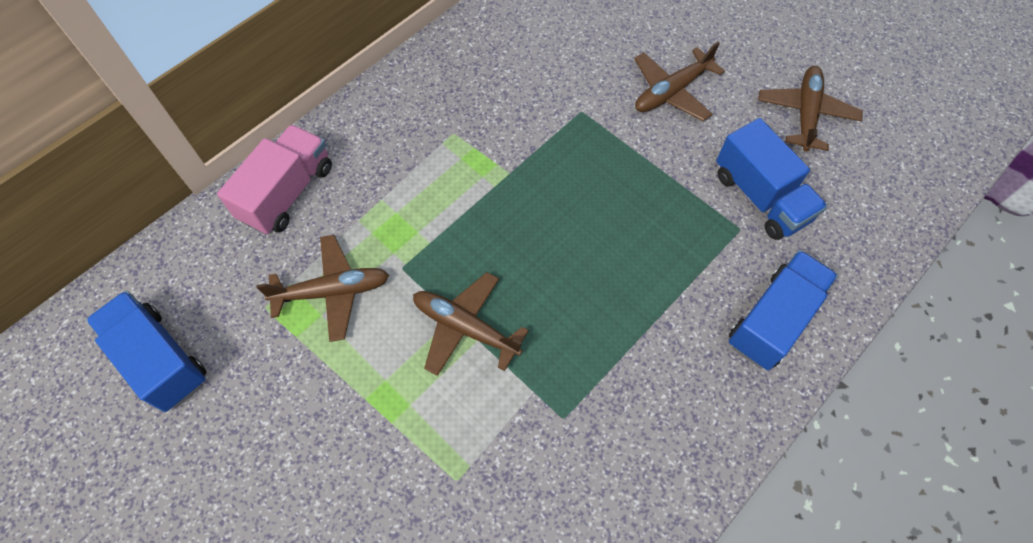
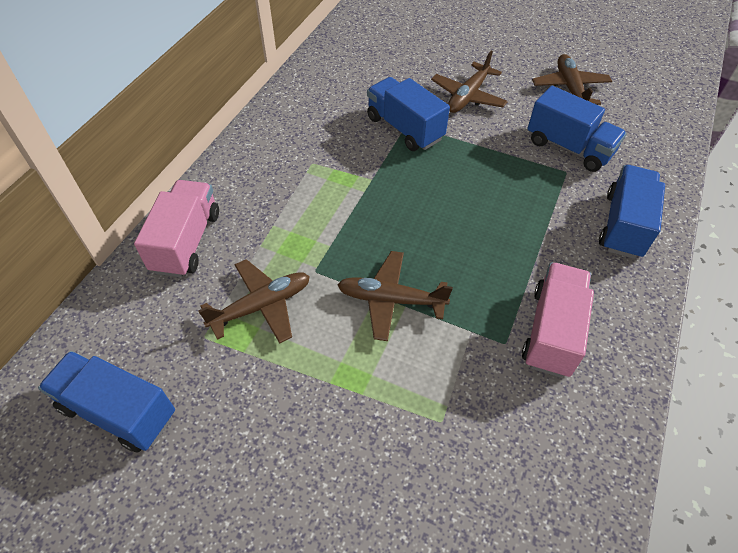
camera: 20 degrees left, 10 degrees down
(576, 116) = (404, 128): none -> blue truck
(621, 422) = (552, 331): none -> pink truck

